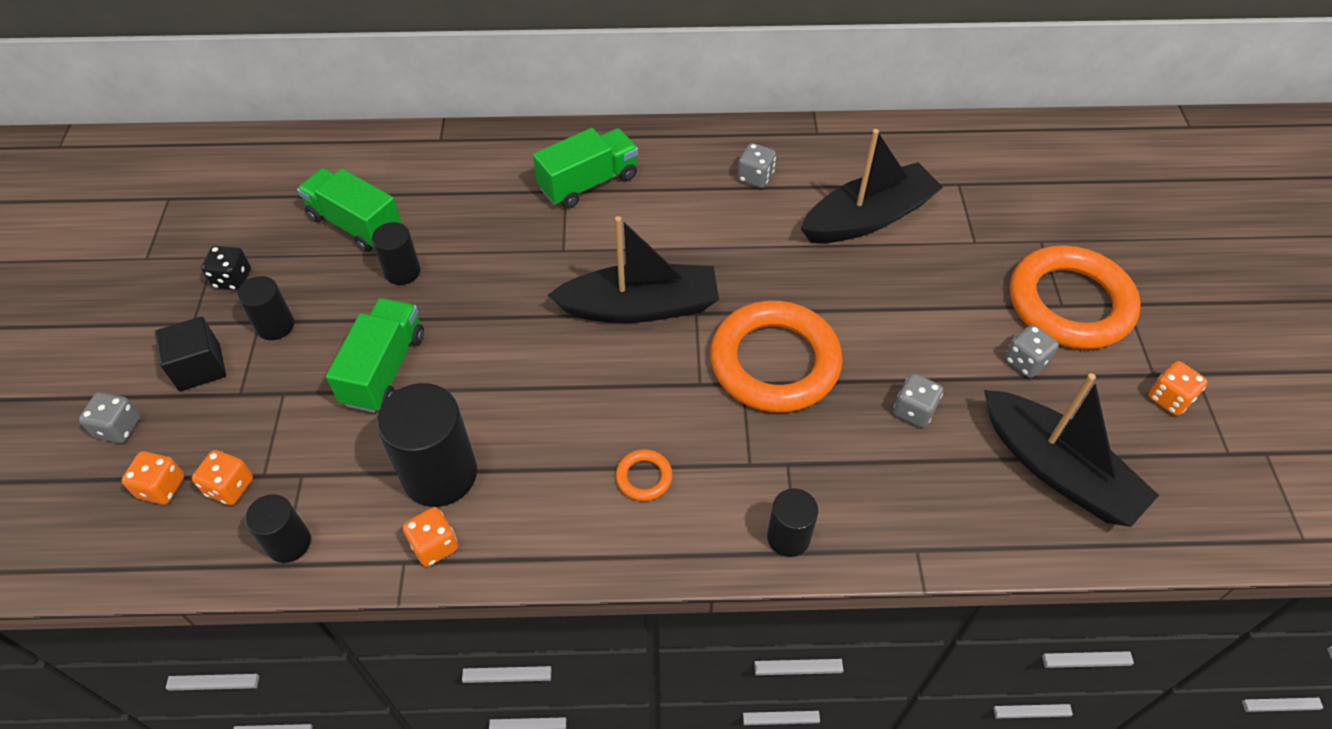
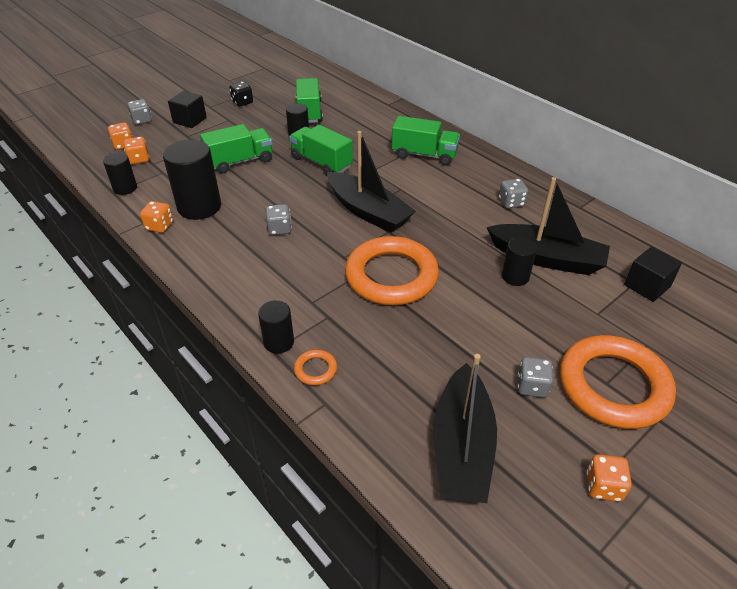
camera: 50 degrees right, 10 degrees down
(275, 326) = (231, 124): black cylinder -> black cylinder (515, 277)
(490, 286) = (321, 162): none -> green truck
(644, 477) = (263, 269): orange ring -> orange ring (315, 369)
(914, 410) = (426, 351): grey dice -> grey dice (279, 229)
(971, 179) = (647, 286): none -> black cube

